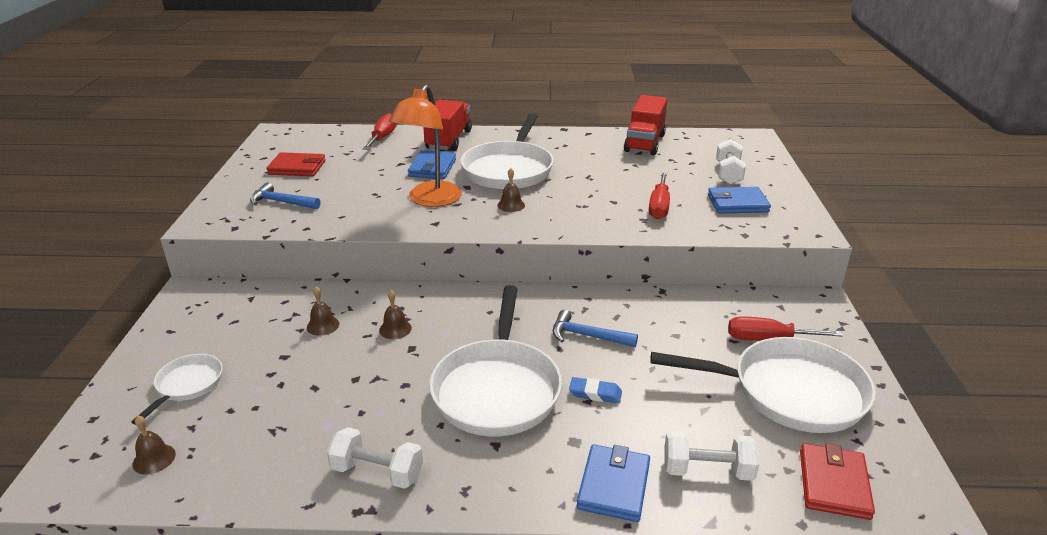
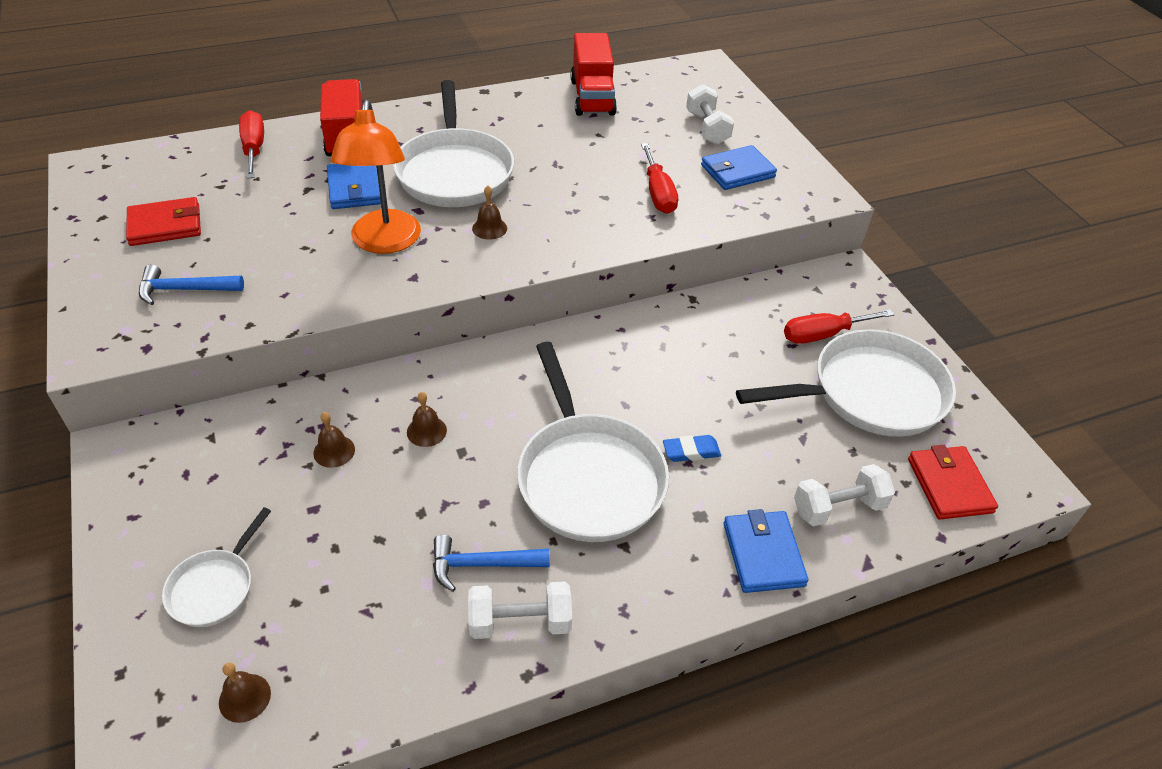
camera: 25 degrees left, 15 degrees up
(187, 385) = (215, 587): white pan -> white pan turned 150 degrees counterclockwise
(587, 336) = (646, 380): blue hammer -> blue hammer (482, 564)

